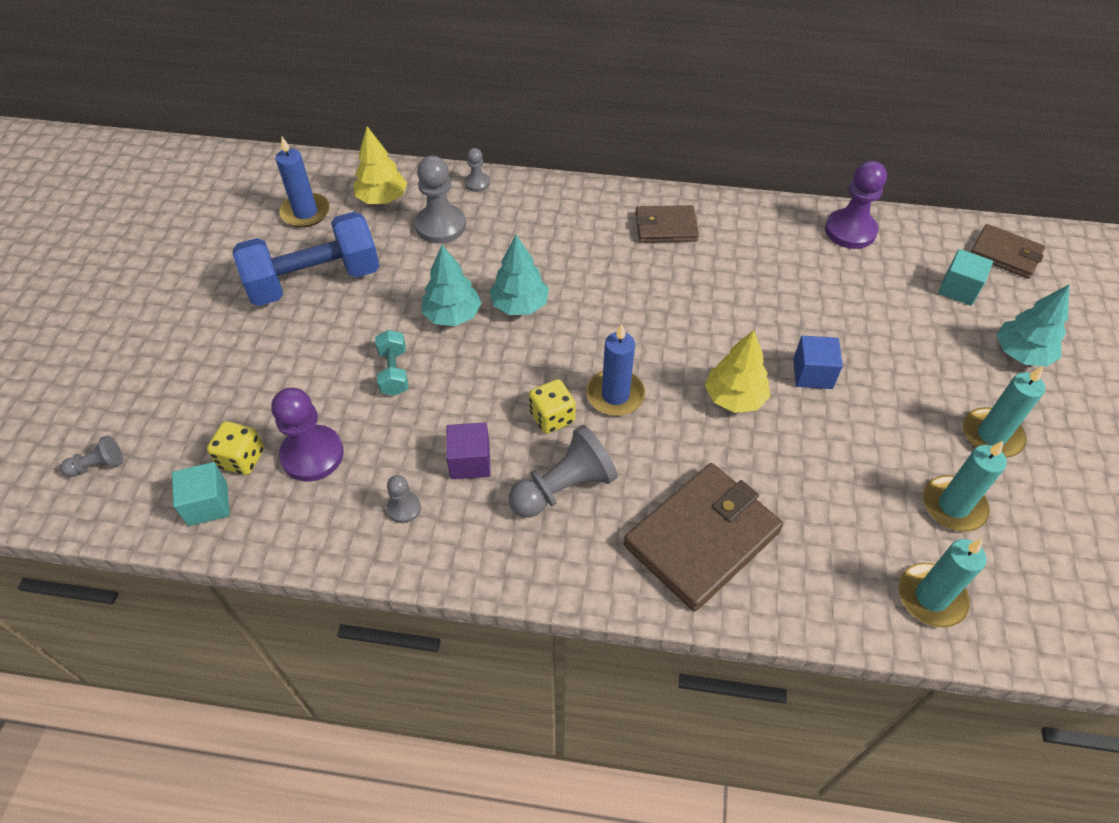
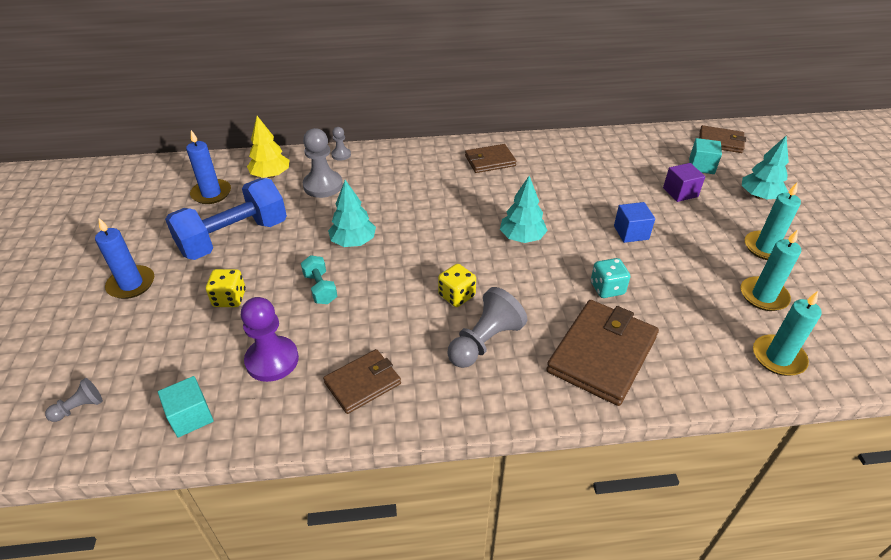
camera: 15 degrees left, 10 degrees down
(242, 459) = (211, 375): yellow dice -> yellow dice (229, 298)
(404, 508) = (363, 383): grey pawn -> brown wallet
(470, 461) = (404, 338): purple cube -> purple cube (680, 192)
(519, 305) = (403, 226): turquoise tree -> turquoise tree (522, 237)
(615, 395) = (498, 272): blue candle -> blue candle (131, 284)
(734, 398) = (584, 257): yellow tree -> none
(746, 449) = (607, 288): none -> turquoise dice
(850, 231) = (616, 144): purple pawn -> none

